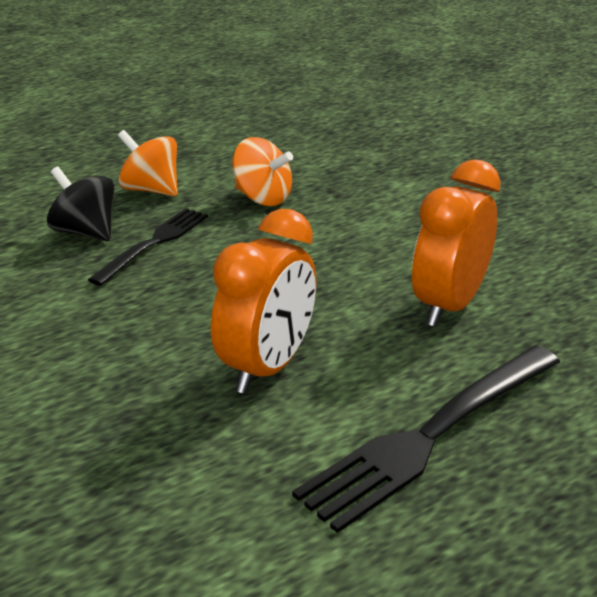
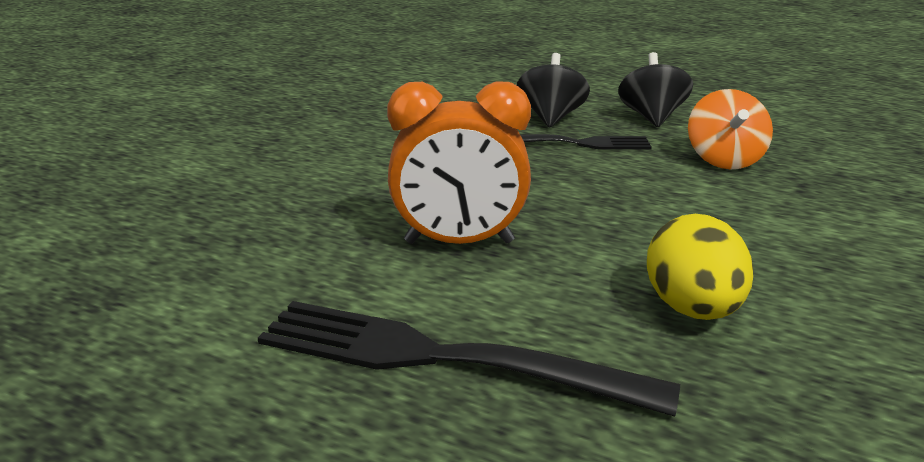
camera: 60 degrees right, 5 degrees down
(151, 190) = (652, 117): orange spinning top -> black spinning top
(449, 305) = (693, 309): orange clock -> yellow egg

